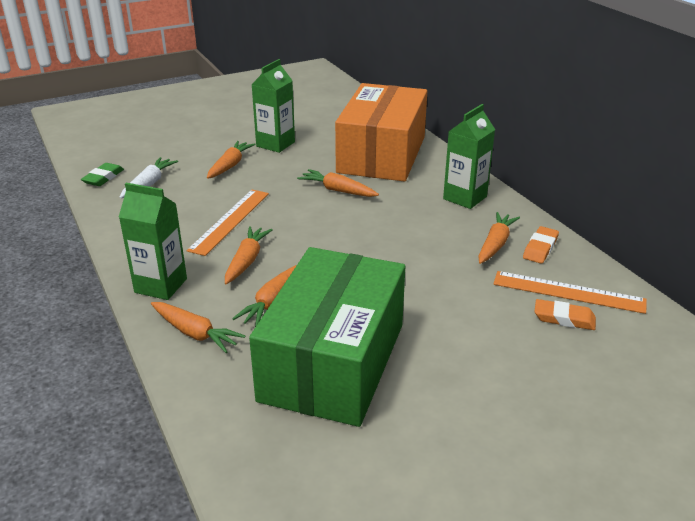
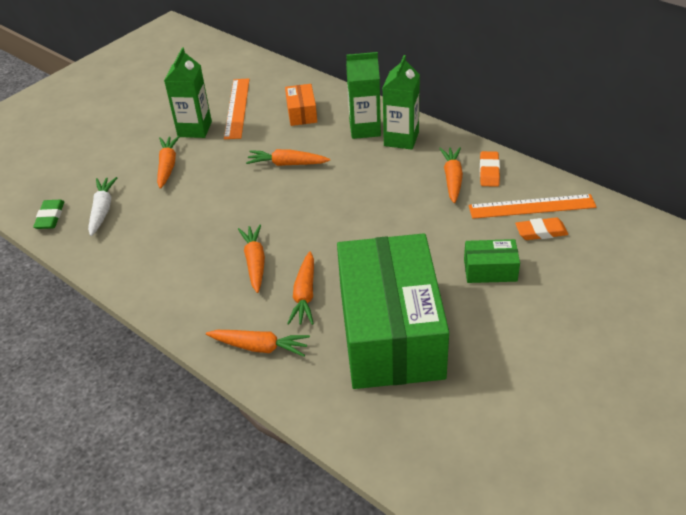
camera: 20 degrees left, 10 degrees up
(161, 285) = (195, 312): green carton -> green carton (365, 129)
(230, 221) = (211, 226): orange ruler -> orange ruler (237, 108)
(382, 154) = (302, 113): orange box -> orange box, size x0.40
(481, 337) = (490, 270): none -> green box

